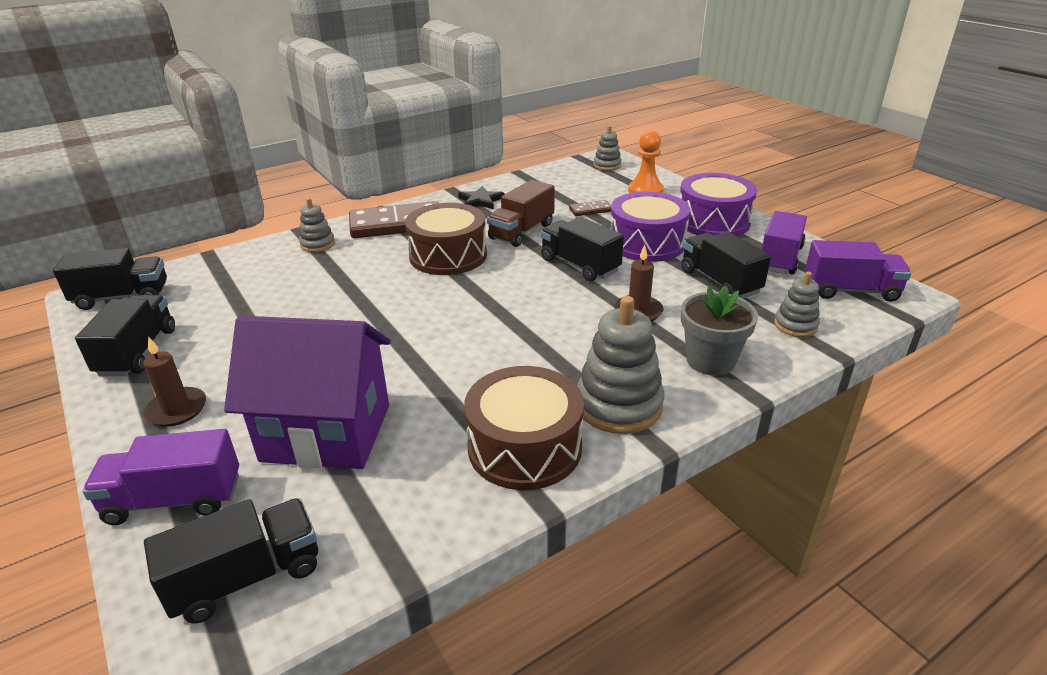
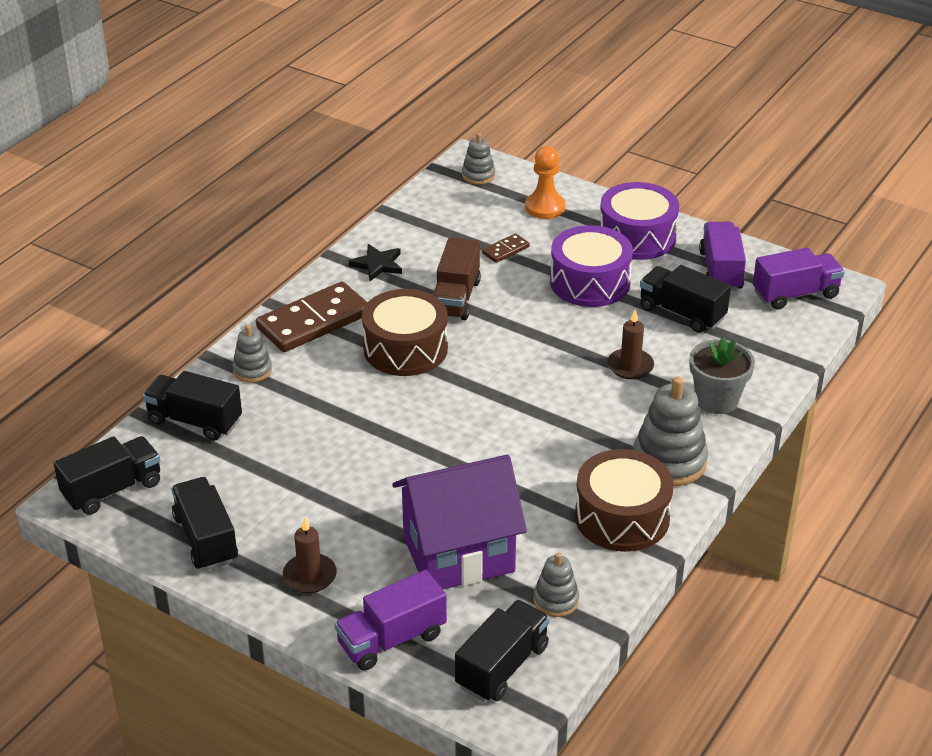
camera: 25 degrees left, 5 degrees up
(579, 265) = (544, 327): black truck -> black truck (195, 421)
(795, 325) = (766, 345): grey stacking toy -> grey stacking toy (556, 600)

